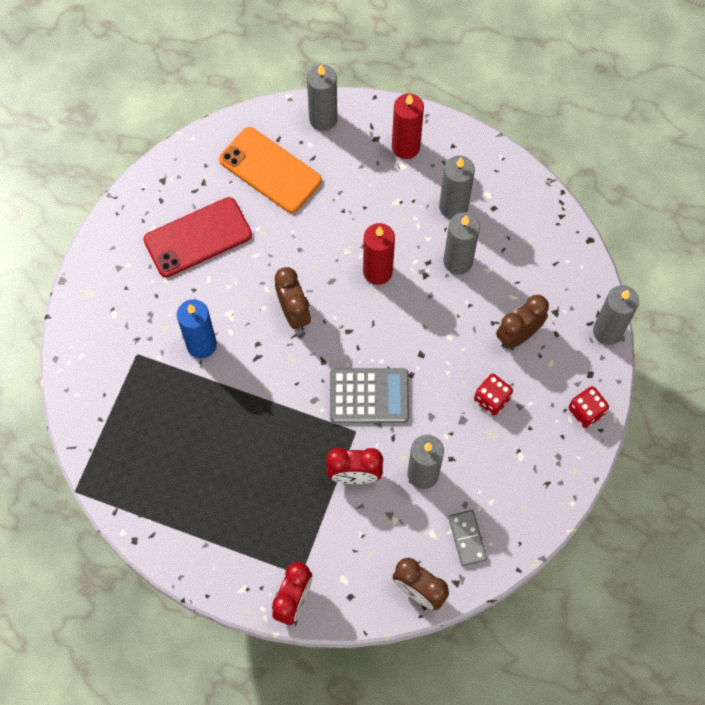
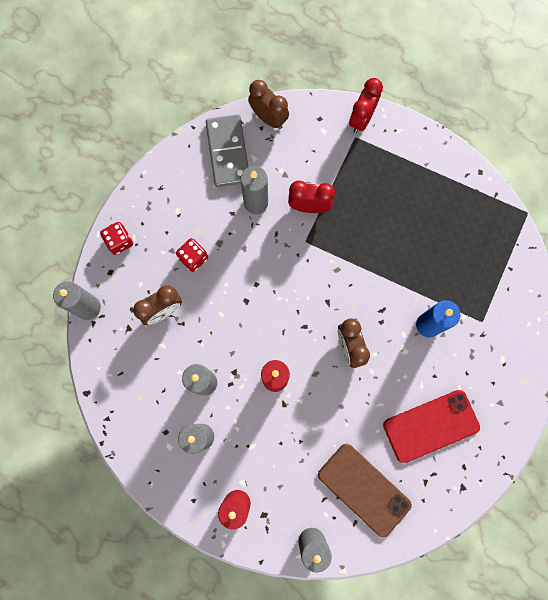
camera: 175 degrees left, 10 degrees up
(270, 170) = (364, 489): orange phone -> brown phone
(369, 396) = (292, 269): grey calculator -> none
(467, 538) = (228, 152): grey domino -> grey domino, size x1.77

